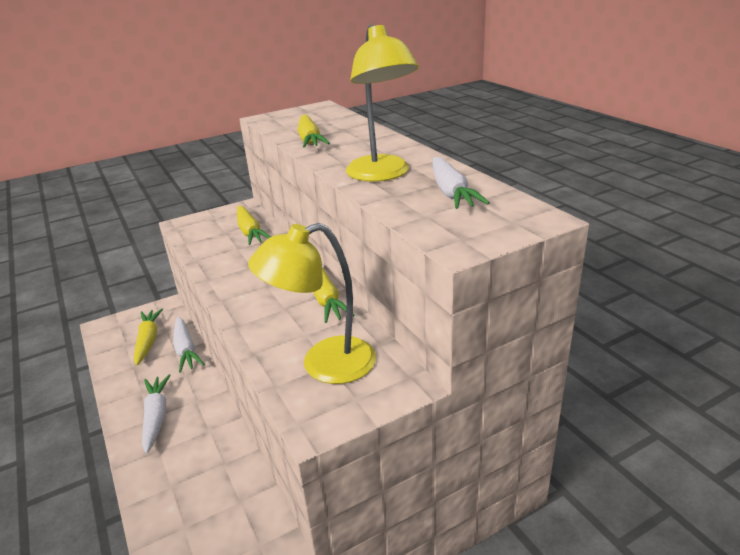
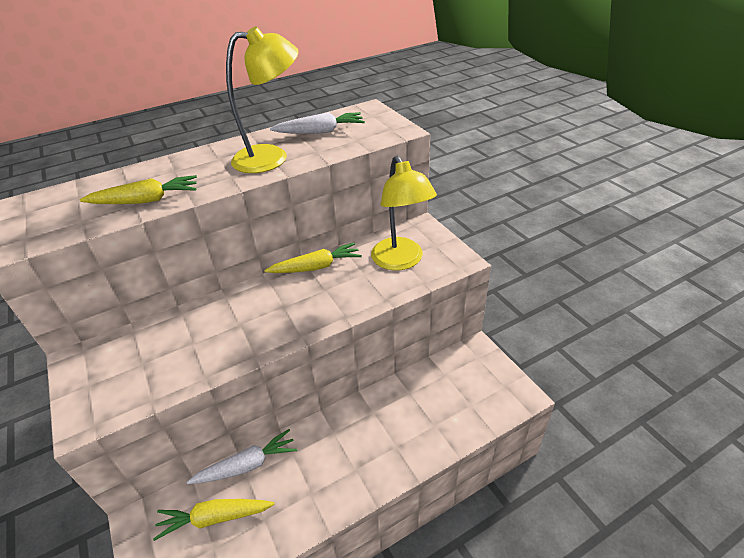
camera: 90 degrees left, 10 degrees up
(156, 417) = (353, 463): white carrot -> none
(250, 232) = (156, 338): yellow carrot -> none

